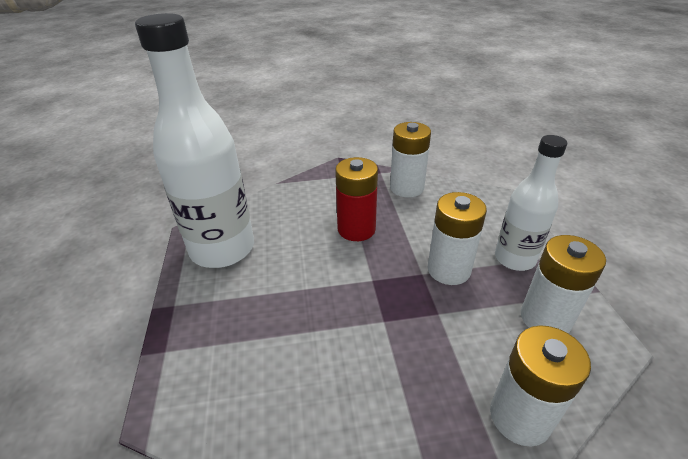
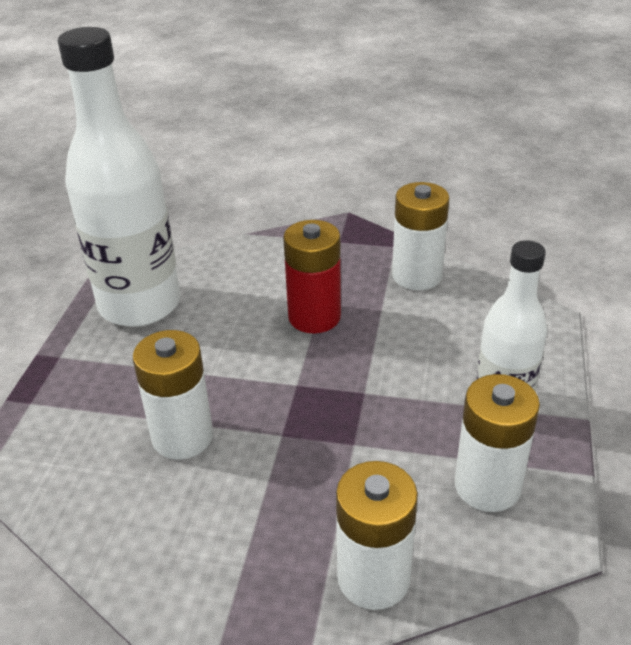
camera: 20 degrees right, 0 degrees up
(448, 270) = (402, 396): white battery -> white battery (182, 436)

